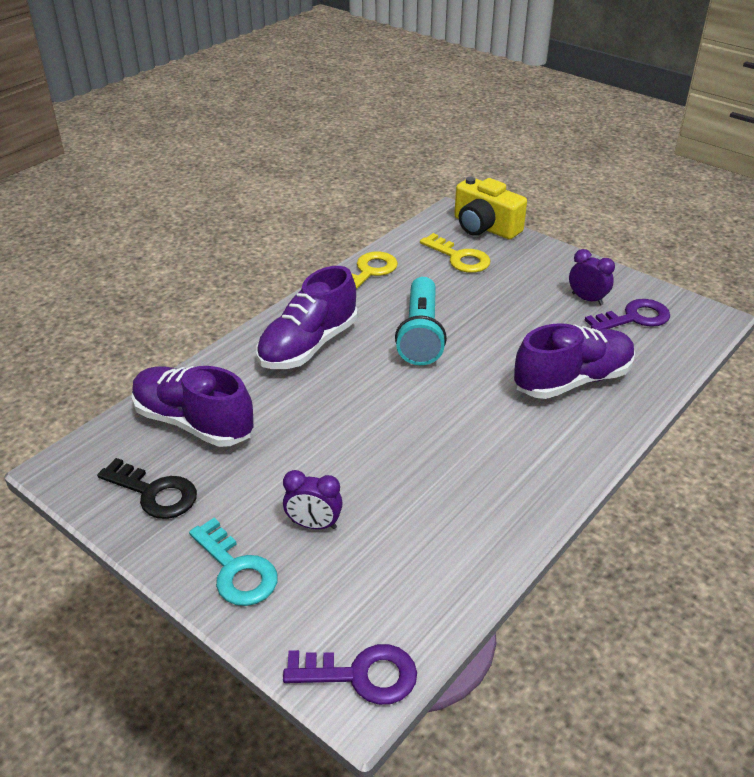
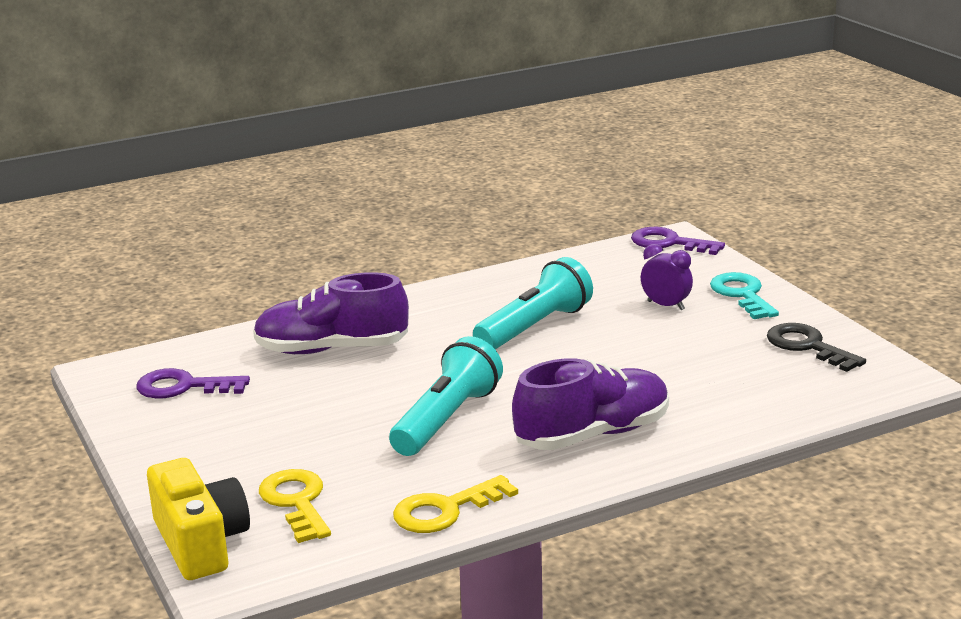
camera: 155 degrees left, 15 degrees down
(194, 422) = (758, 389): purple shoe -> none
(424, 453) = (534, 327): none -> turquoise flashlight
(587, 299) = (205, 415): purple clock -> none

